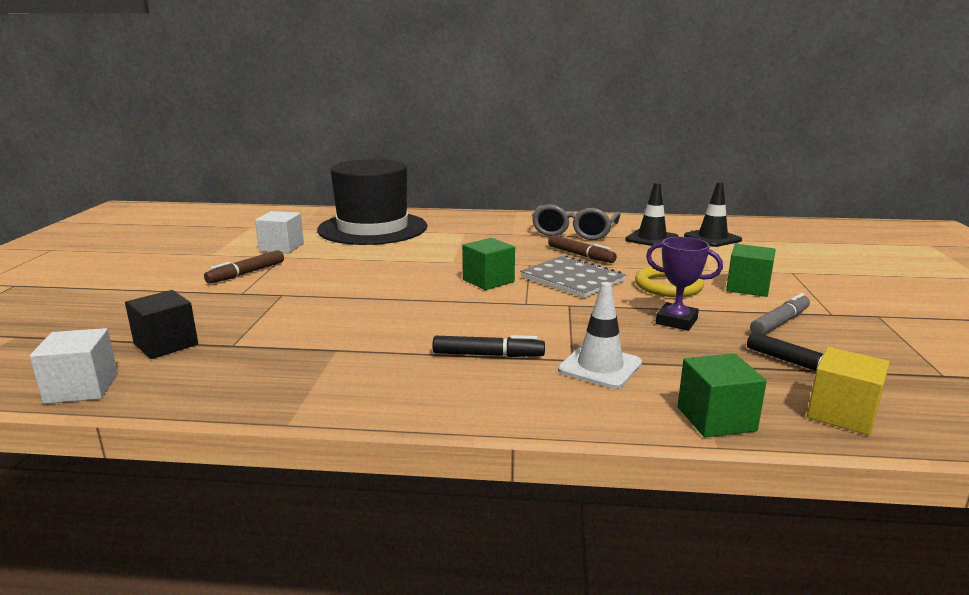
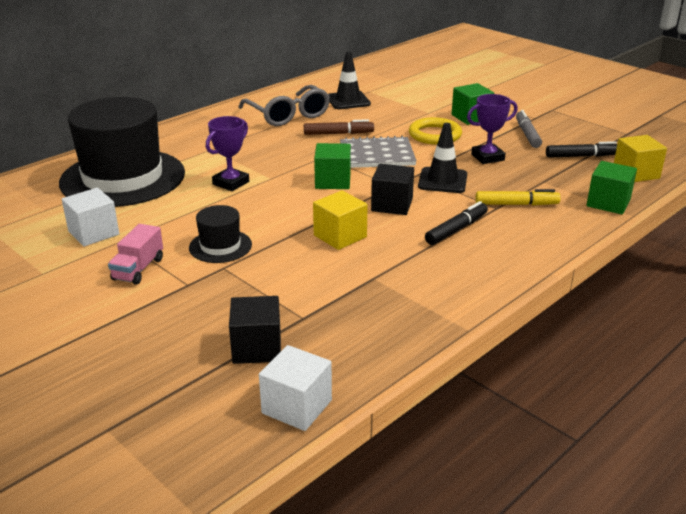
camera: 50 degrees left, 10 degrees up
(246, 273) = (138, 269): brown marker -> pink truck
(314, 283) = (220, 246): none -> black hat
(393, 314) = (340, 236): none -> yellow cube
(420, 254) = (231, 183): none -> purple trophy
(487, 314) = (392, 205): none -> black cube
(600, 367) = (516, 204): white traffic cone -> yellow marker
(712, 238) = (380, 85): black traffic cone -> black traffic cone (442, 181)

